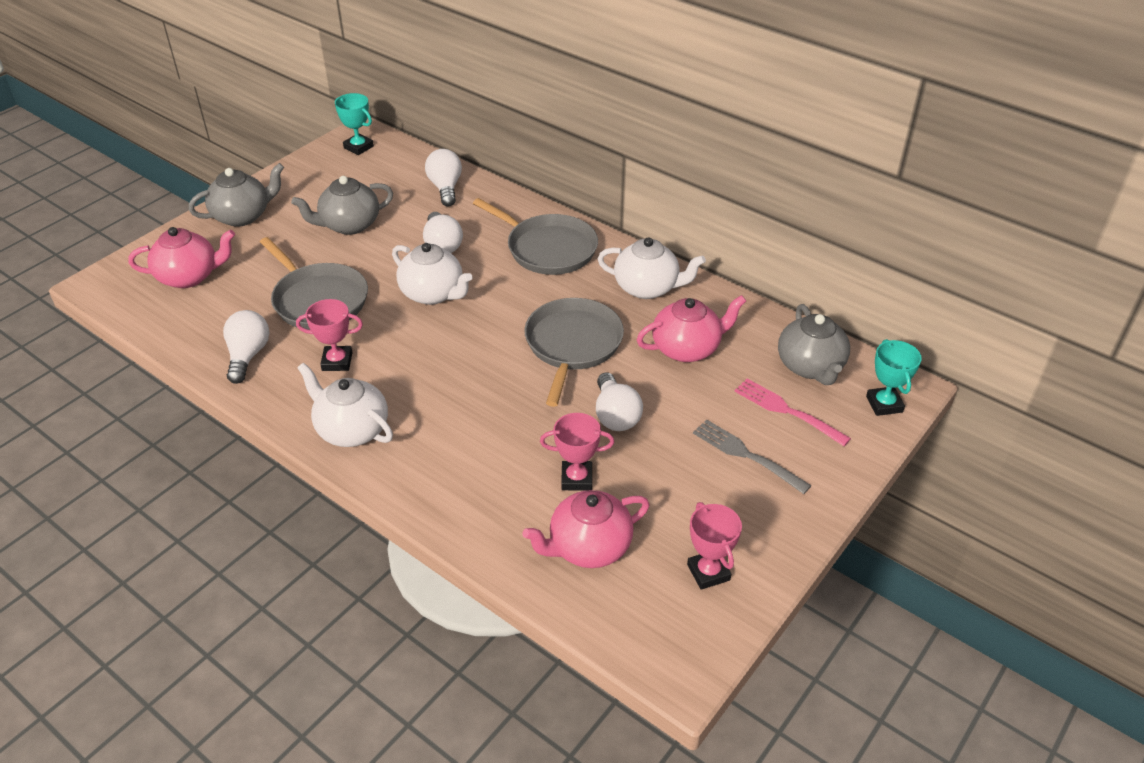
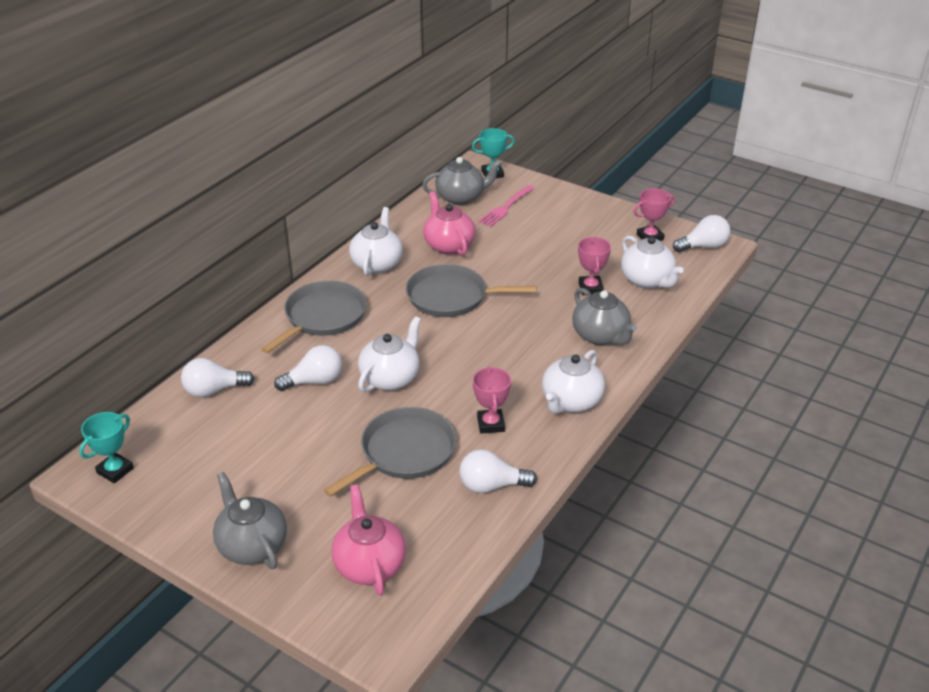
camera: 95 degrees left, 5 degrees down
(349, 225) = (277, 452): grey teapot -> grey teapot (601, 336)
(588, 547) = (647, 280): pink teapot -> white teapot
(615, 415) = (525, 274): white light bulb -> white light bulb (703, 246)
(747, 455) = (550, 222): grey fork -> none

